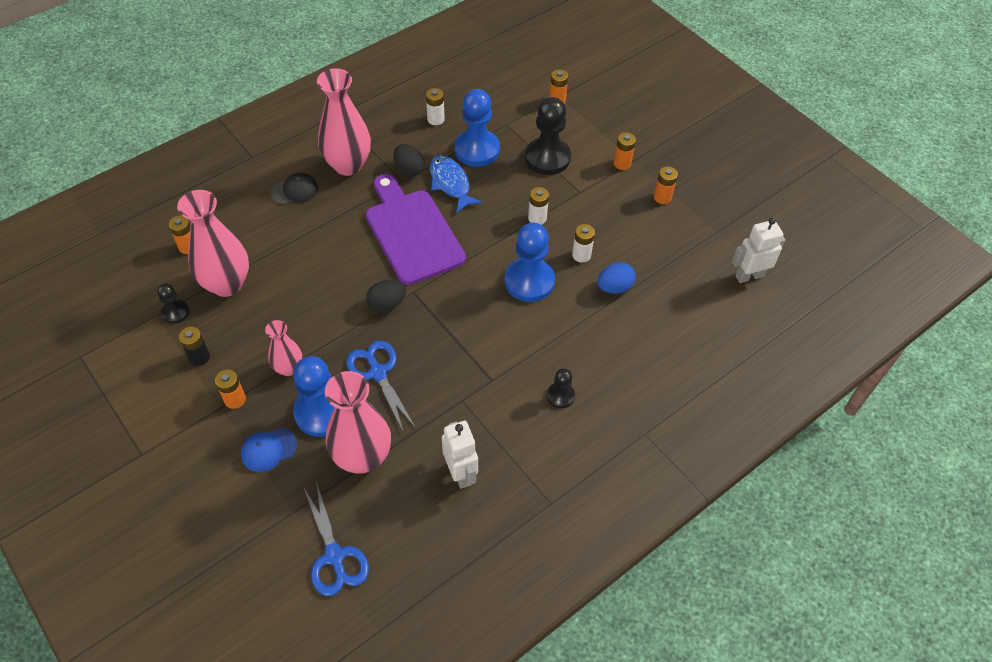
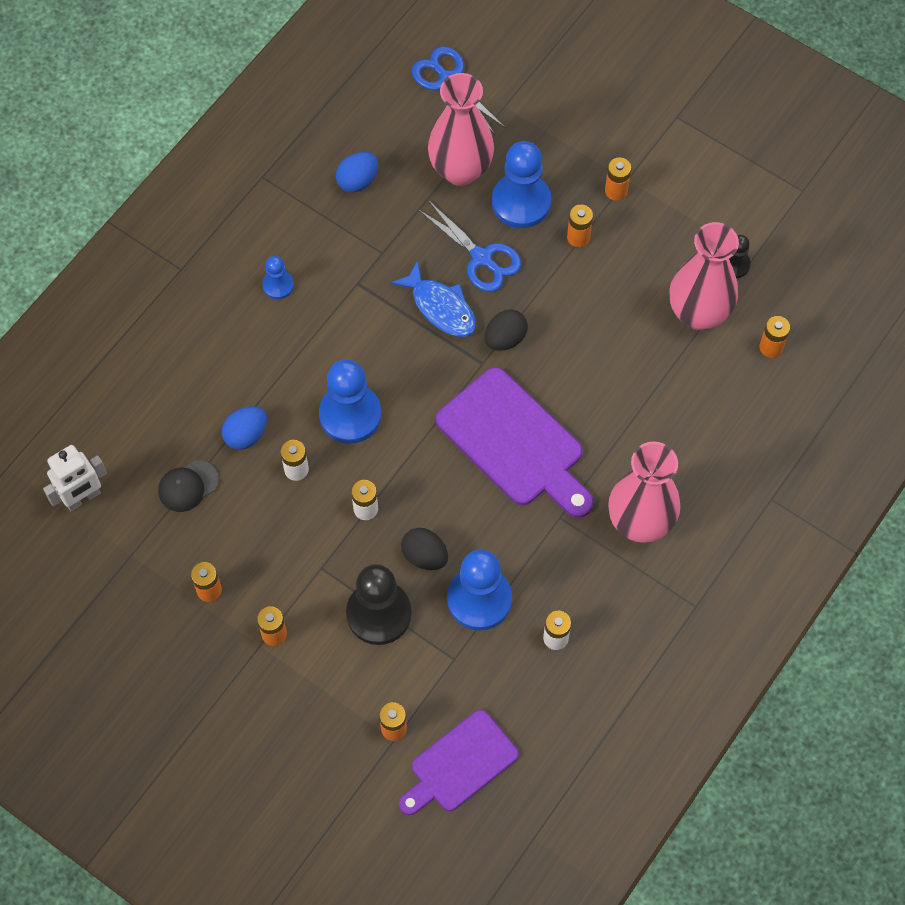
camera: 165 degrees right, 10 degrees up
(199, 357) = (678, 223): black battery -> none
(269, 450) = (556, 152): blue cap -> none
(288, 368) = (578, 237): pink vase -> orange battery
(295, 191) = (688, 462): black cap -> black cap (188, 486)
(409, 169) = (557, 538): black egg -> black egg (424, 556)
(450, 183) = (494, 531): blue fish -> blue fish (440, 307)
(461, 473) = (357, 181): white robot -> blue egg
(522, 76) = (459, 764): none -> purple cutting board
(560, 396) = (278, 285): black pawn -> blue pawn

